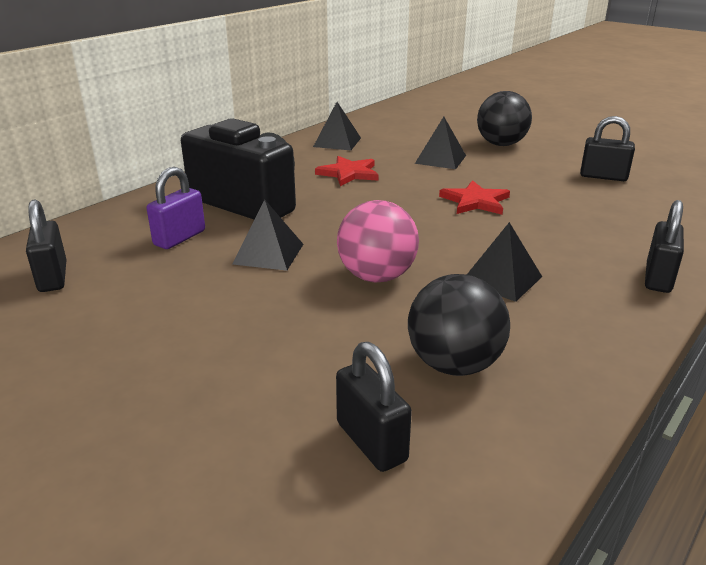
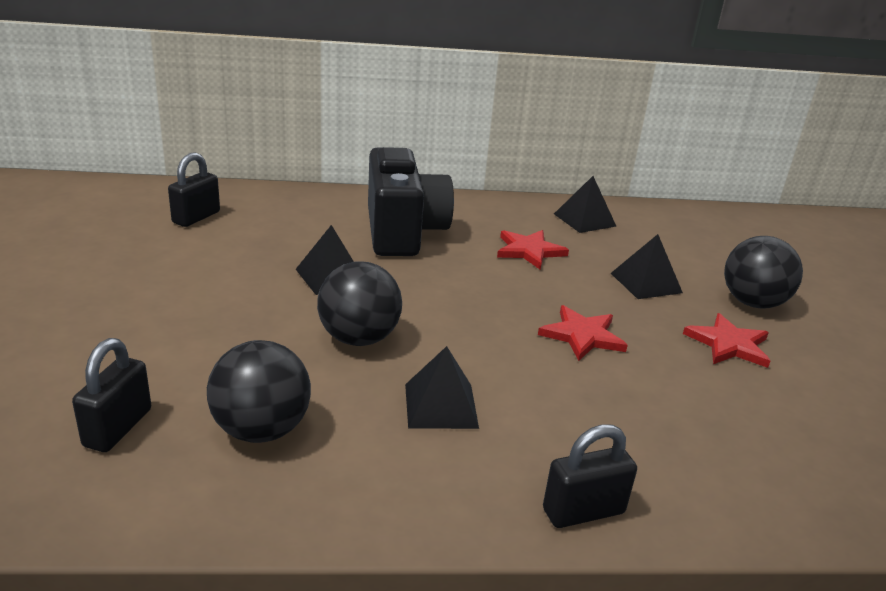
camera: 45 degrees right, 0 degrees up
(179, 238) = (306, 233): purple padlock -> none
(376, 276) = (358, 338): pink ball -> black ball
(535, 168) = (729, 344): none -> red star
(603, 177) = (793, 397): black padlock -> none

